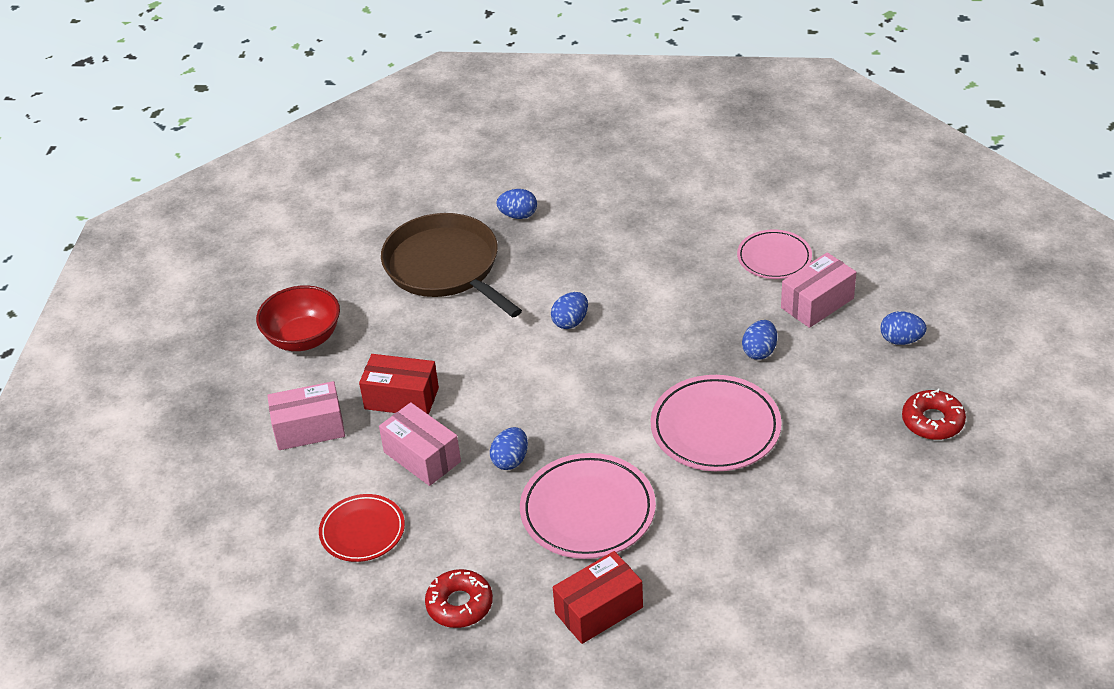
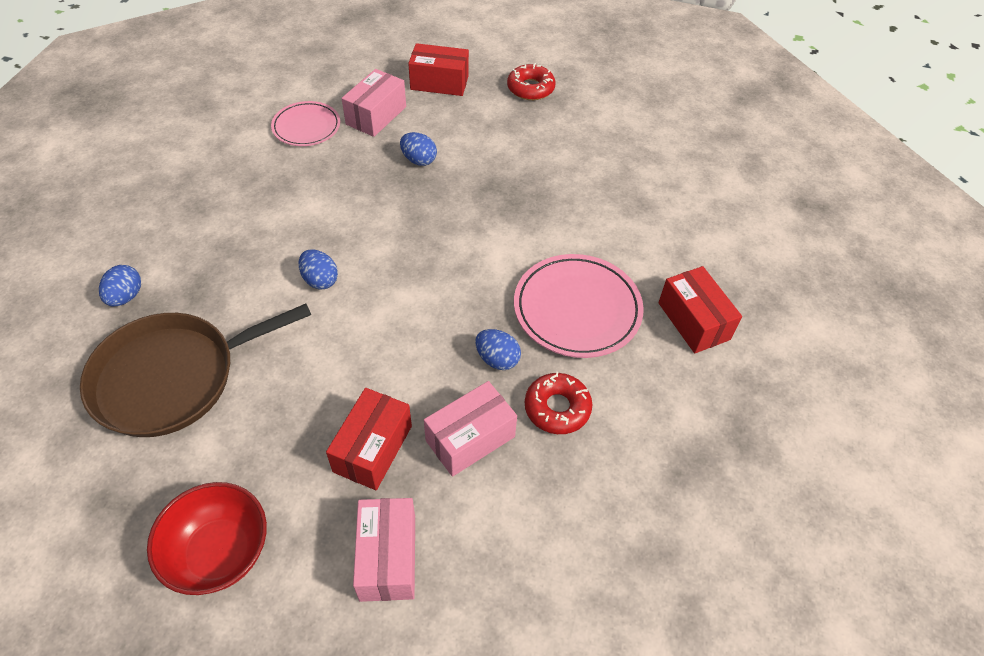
camera: 85 degrees left, 10 degrees up
(362, 531) = (566, 511): red plate -> none
(459, 604) = (678, 429): red donut -> red donut (557, 408)
(715, 428) = (500, 205): pink plate -> none
(817, 303) = (376, 115): pink box -> pink box turned 60 degrees clockwise
(901, 340) = (439, 83): blue egg -> red box

